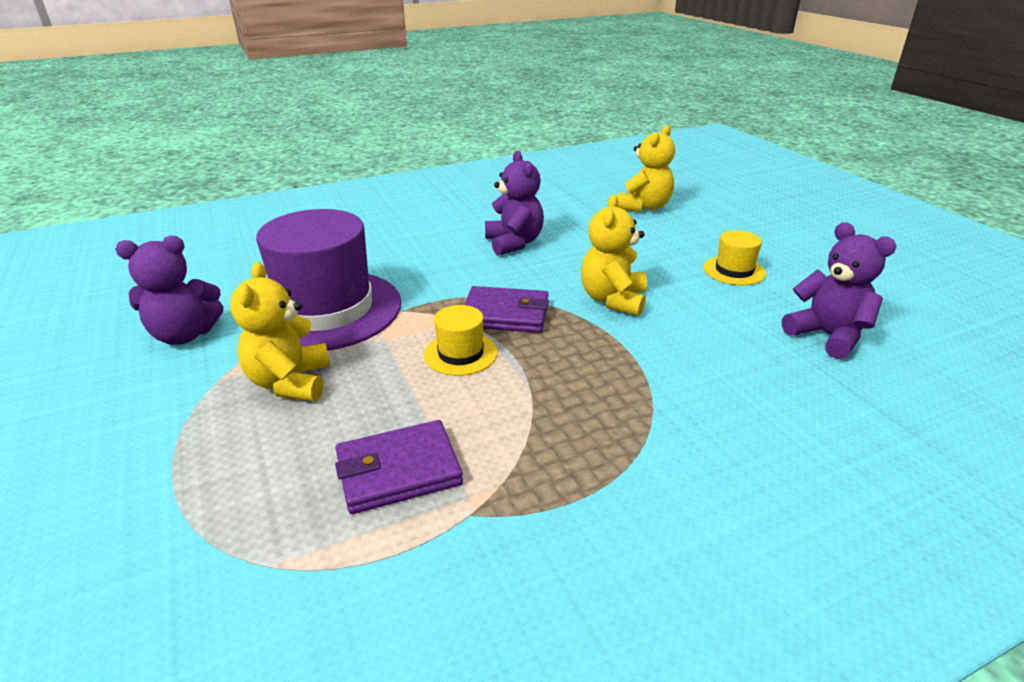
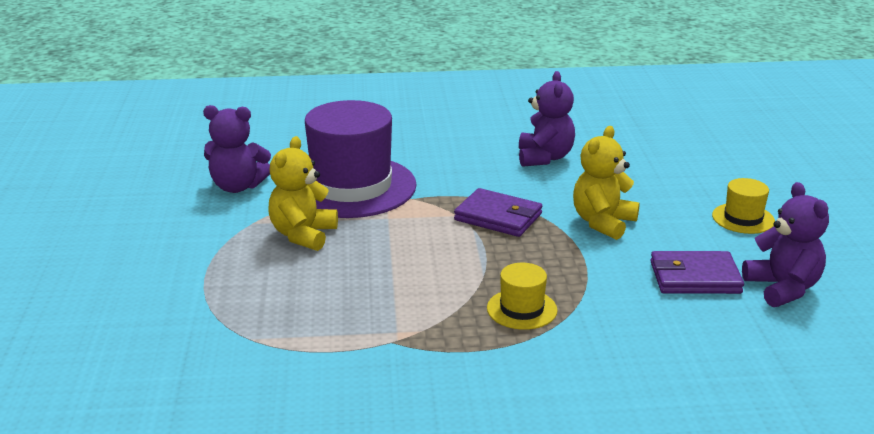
camera: 20 degrees right, 5 degrees down
(398, 471) = (355, 306): purple wallet -> purple wallet (695, 277)
(460, 353) = (443, 240): yellow hat -> yellow hat (522, 309)
(644, 207) = (701, 143): yellow teddy bear -> none

